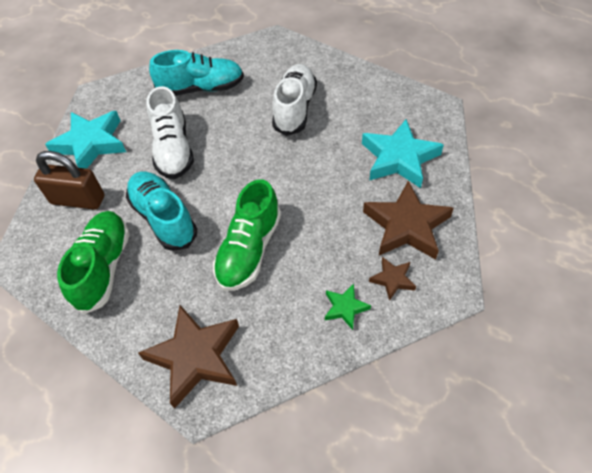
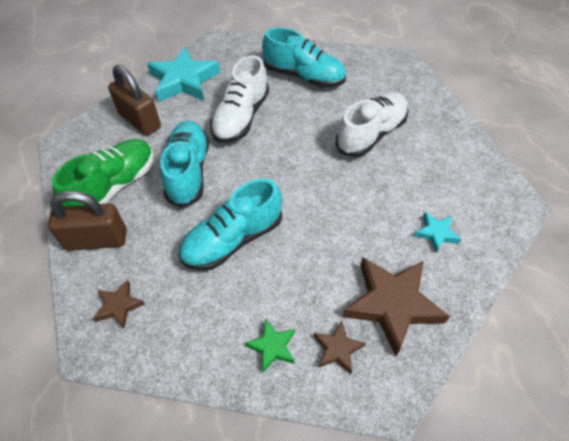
camera: 30 degrees right, 0 degrees up
(127, 319) = (97, 240): none -> brown padlock
(195, 357) = (119, 306): brown star -> brown star, size x0.49
(249, 250) = (233, 240): green shoe -> turquoise shoe
(399, 158) = (436, 233): turquoise star -> turquoise star, size x0.49

